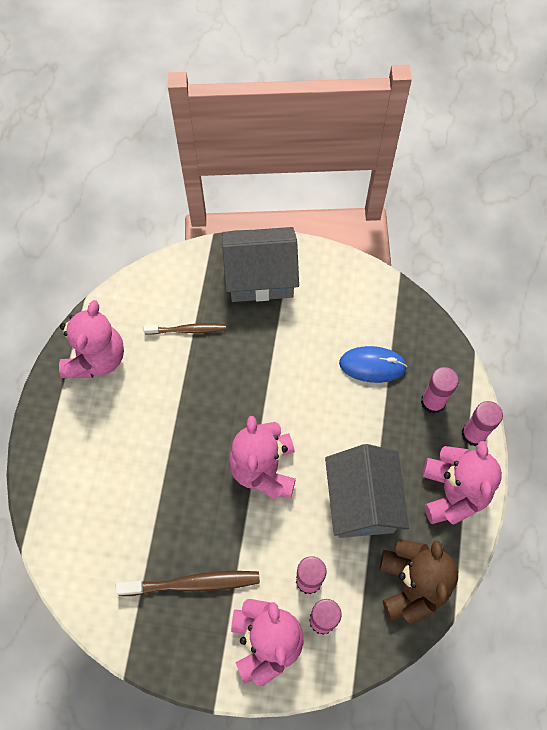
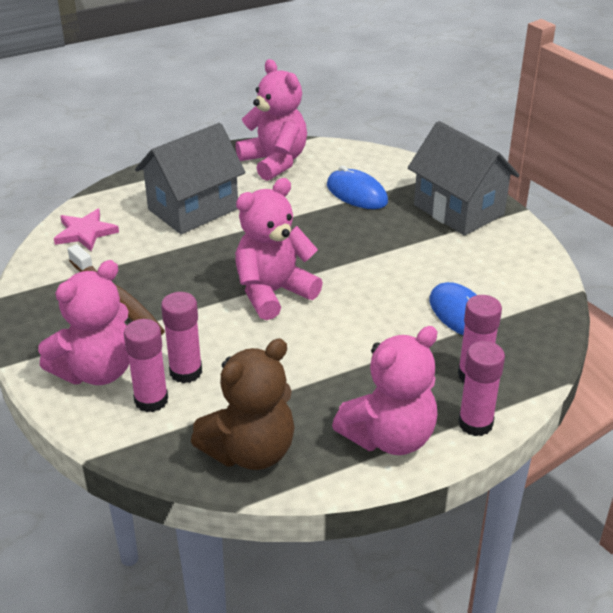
camera: 55 degrees right, 30 degrees down
(84, 562) = (85, 232): none -> pink star
(96, 358) = (274, 162): pink teddy bear -> pink teddy bear turned 105 degrees counterclockwise
(187, 330) = (356, 194): brown toothbrush -> blue mouse
(362, 502) = (306, 372): grey house -> grey house (193, 209)

